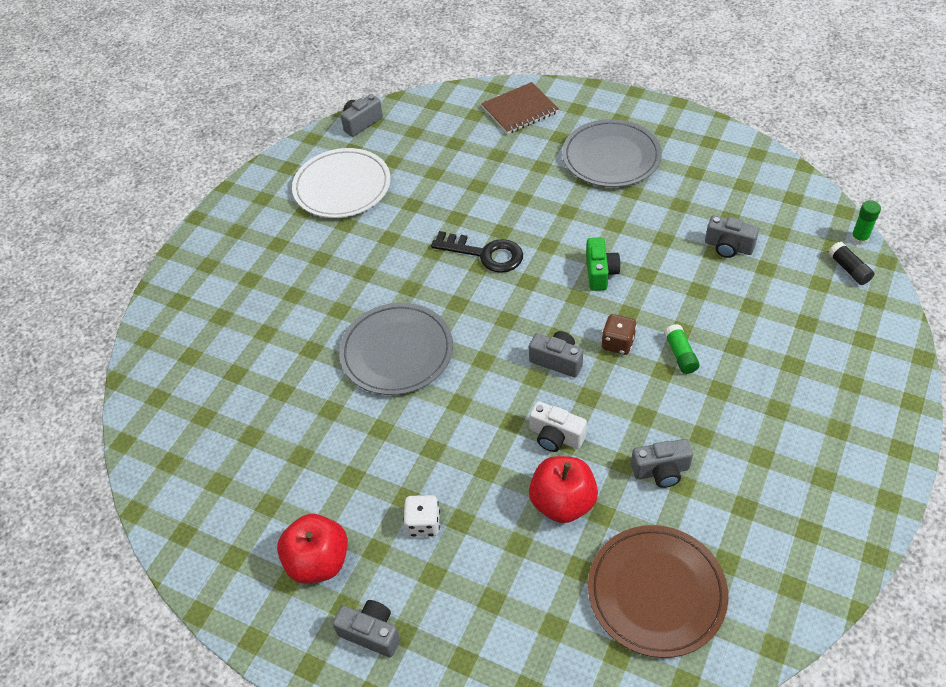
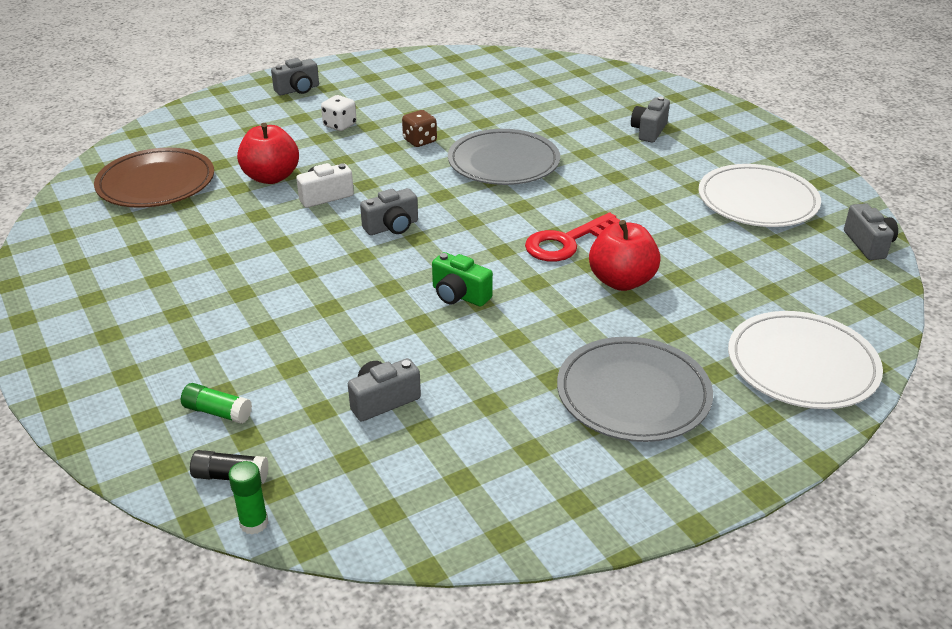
camera: 120 degrees right, 15 degrees down
(318, 561) = (369, 88): red apple -> red apple (621, 281)
(485, 254) = (567, 242): black key -> red key
(520, 110) = (802, 365): brown notebook -> white plate
(618, 343) = (365, 264): brown dice -> brown dice (420, 141)
(661, 471) = (225, 226): grey camera -> grey camera (649, 131)
(680, 354) = (305, 291): green glue stick -> green glue stick (217, 412)

